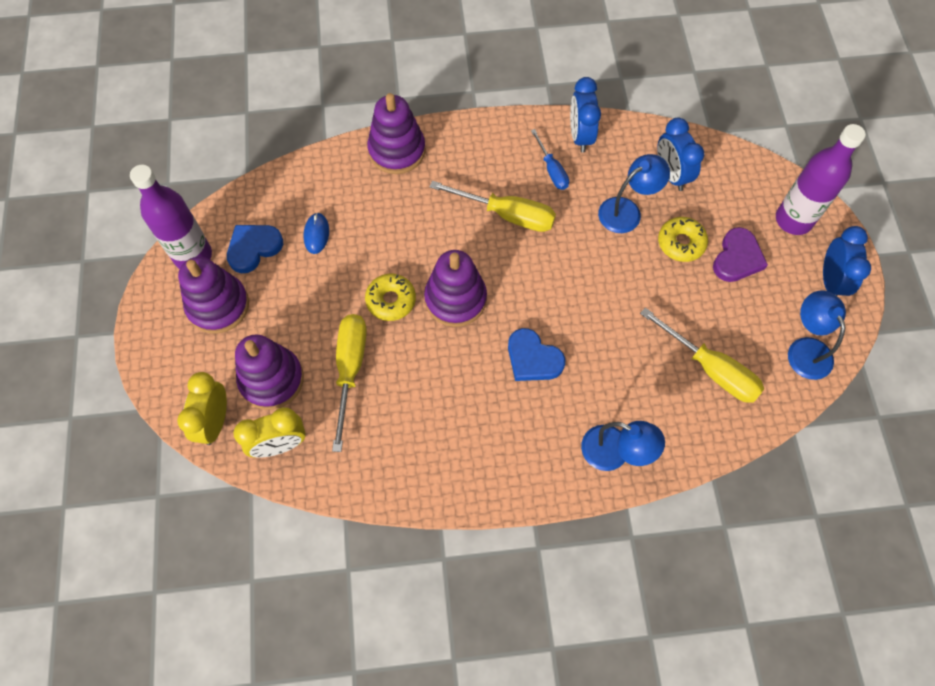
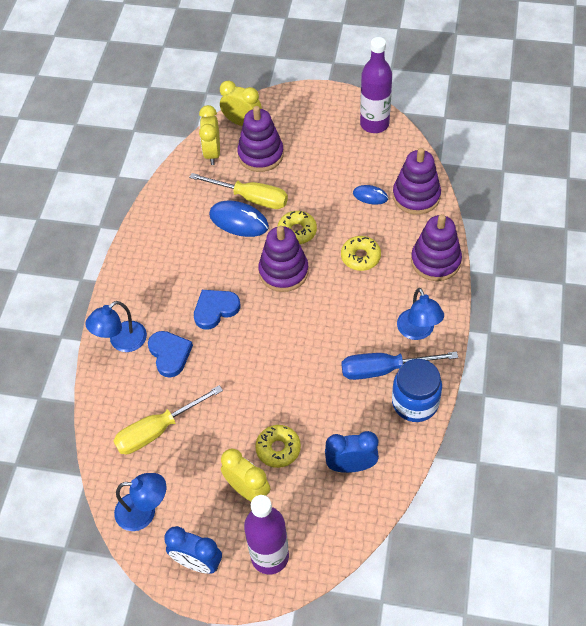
camera: 110 degrees right, 10 degrees down
(218, 305) = (328, 133): purple stacking toy -> purple stacking toy (416, 196)
(253, 248) = (370, 158): blue heart -> blue heart (170, 354)
(391, 373) = (239, 221): none -> blue mouse
(411, 224) = (360, 257): none -> yellow donut
(507, 214) = (349, 324): yellow screwdriver -> none
(552, 170) = (384, 369): blue screwdriver -> blue screwdriver, size x1.69
(580, 136) = (415, 402): blue clock -> blue jar
(627, 210) = (324, 416): blue lamp -> blue lamp (418, 331)
(737, 258) = (248, 490): purple heart -> yellow clock

